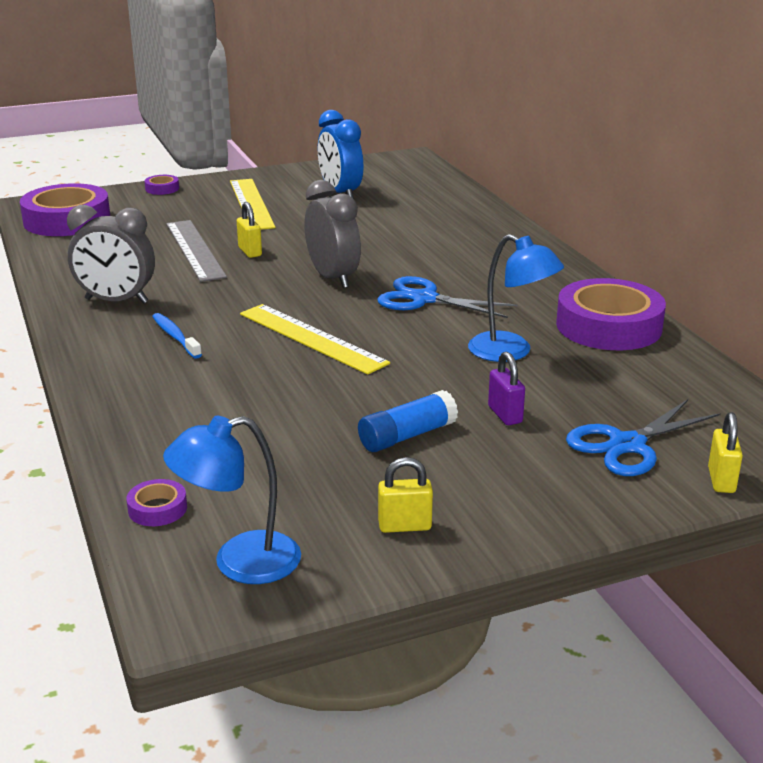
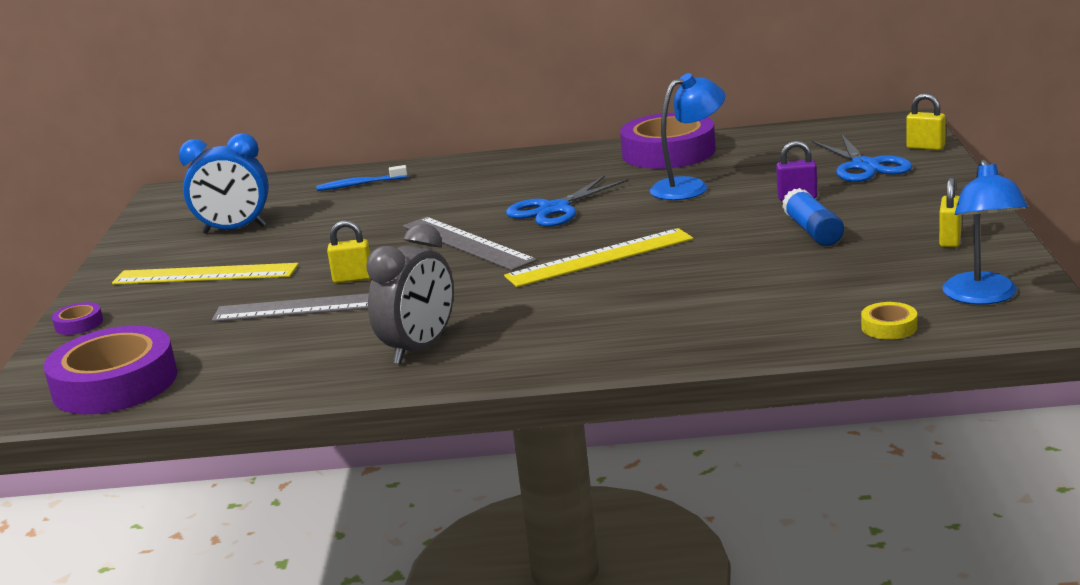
camera: 65 degrees left, 5 degrees down
(157, 509) = (889, 327): purple tape -> yellow tape
(175, 336) = (543, 318): blue toothbrush -> blue toothbrush (359, 184)
(333, 278) = (467, 243): grey clock -> grey ruler

